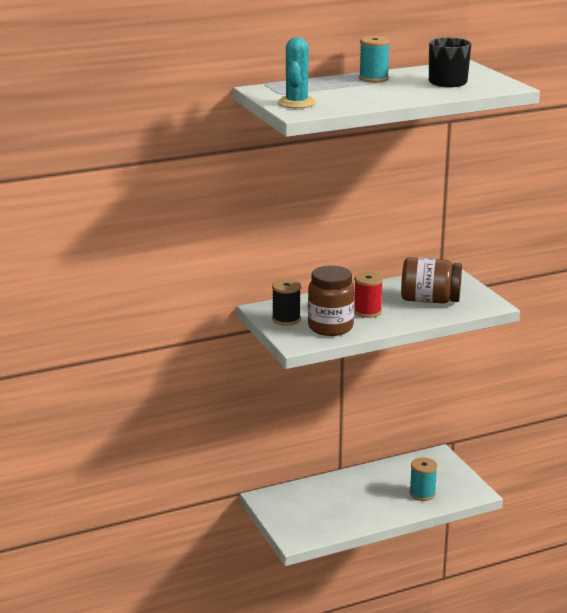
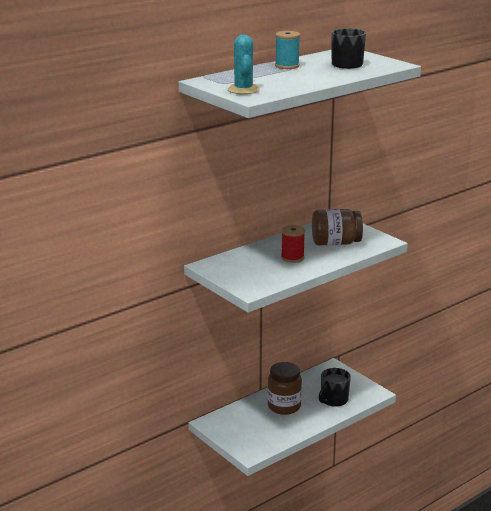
camera: 15 degrees left, 0 degrees up
(286, 319) = (231, 271): black spool -> none
(330, 327) = (270, 274): brown jar -> brown jar (284, 406)
(422, 493) = (333, 400): turquoise spool -> black mug

